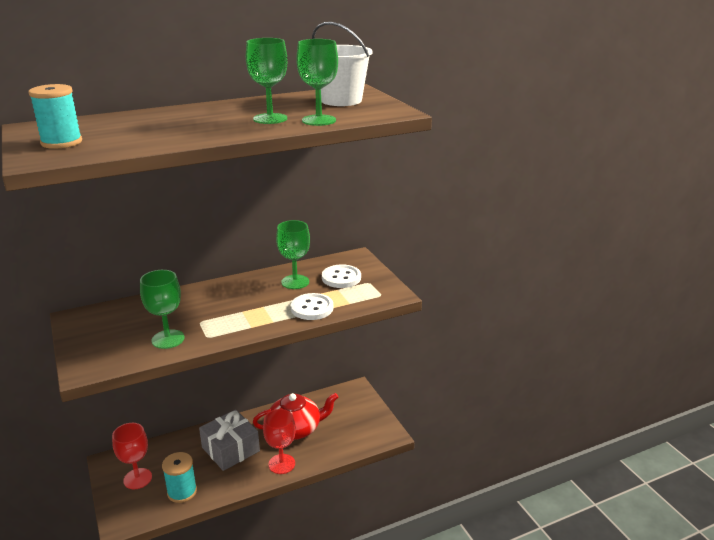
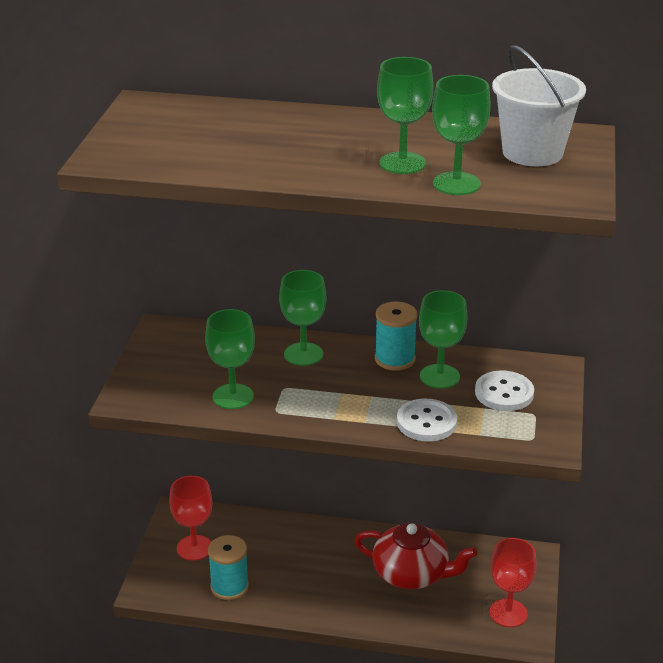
camera: 35 degrees right, 5 degrees up
(61, 142) = (148, 139): turquoise spool -> turquoise spool (395, 359)
(195, 298) = (303, 354): none -> green goblet
(230, 449) = (316, 562): grey gift -> none
(281, 464) = (362, 609): red goblet -> red goblet (508, 613)

